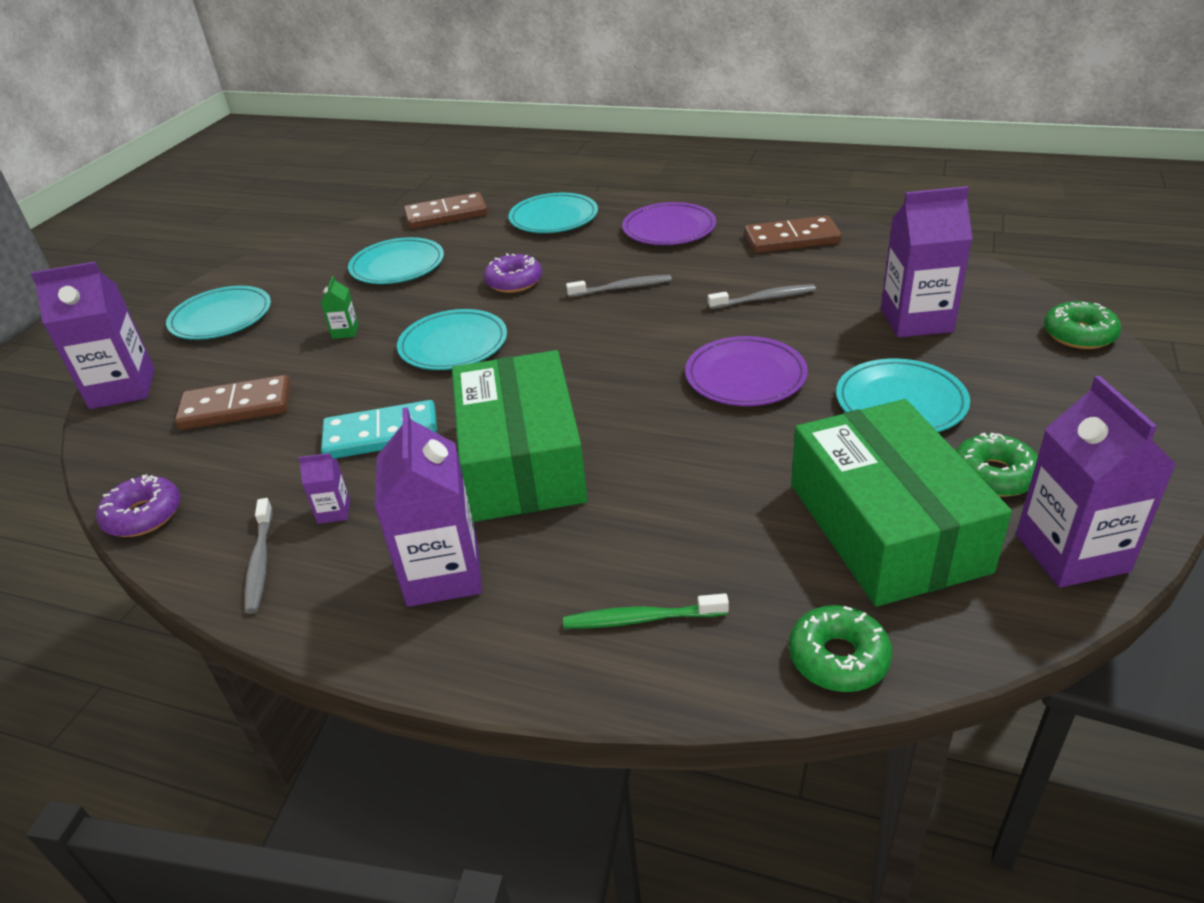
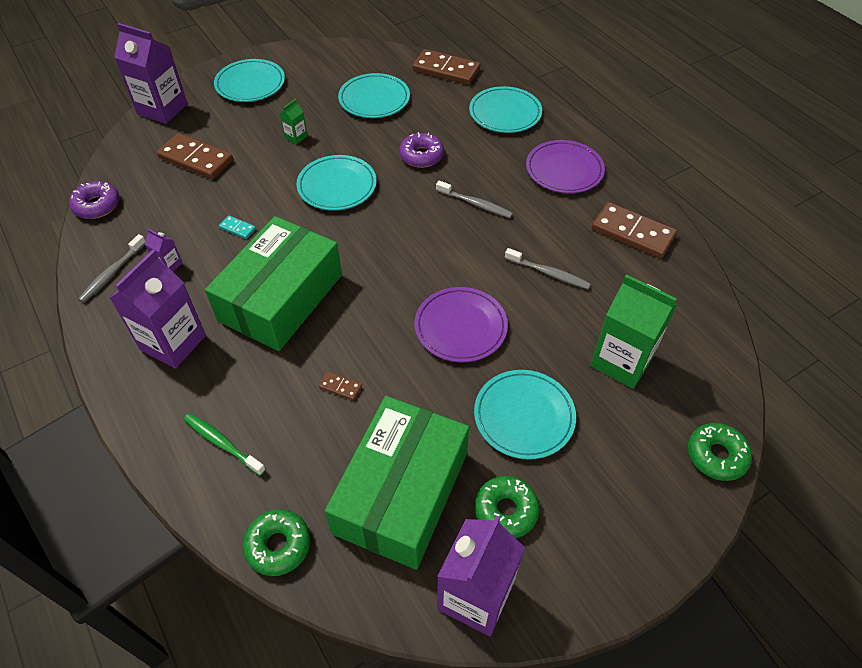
camera: 35 degrees right, 15 degrees up
(381, 434) = (238, 228): turquoise domino -> turquoise domino, size x0.45
(699, 489) = (340, 387): none -> brown domino
(916, 320) = (621, 361): purple carton -> green carton

